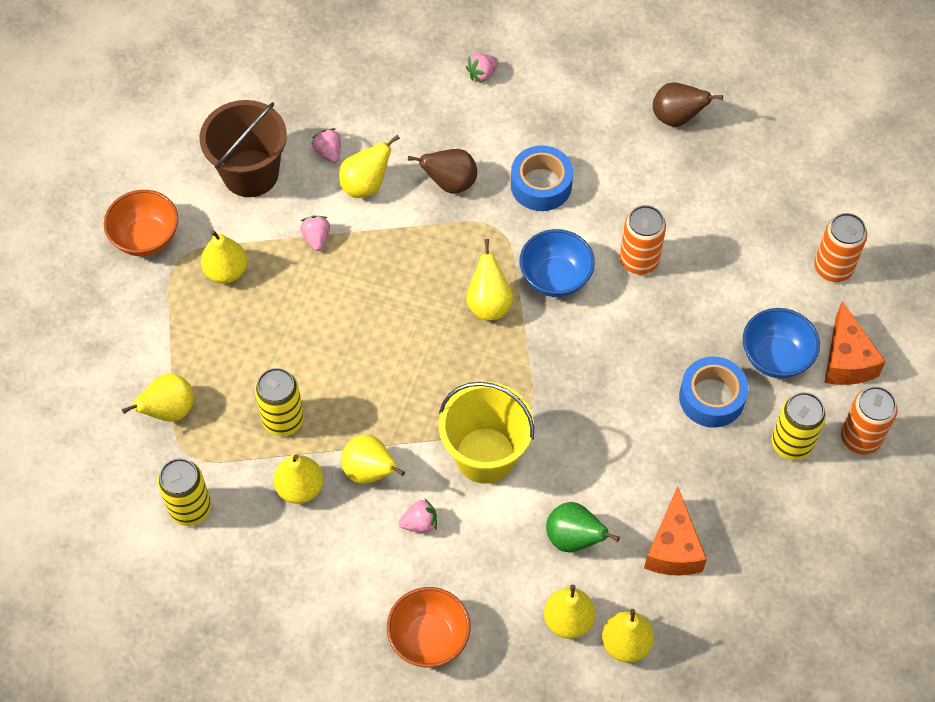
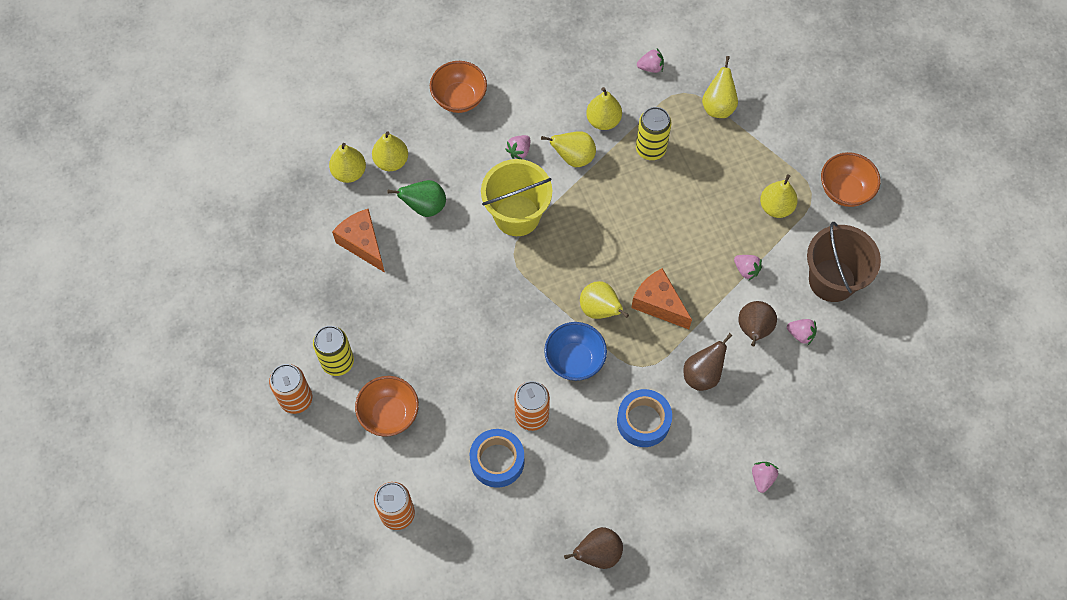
camera: 140 degrees right, 5 degrees up
(190, 508) = (650, 67): yellow can -> pink strawberry
(366, 185) = (754, 330): yellow pear -> brown pear
(711, 397) = (410, 354): blue tape -> blue tape (497, 461)
(775, 357) = (389, 414): blue bowl -> orange bowl
(846, 360) = (341, 448): orange cheese -> orange cheese (658, 304)

